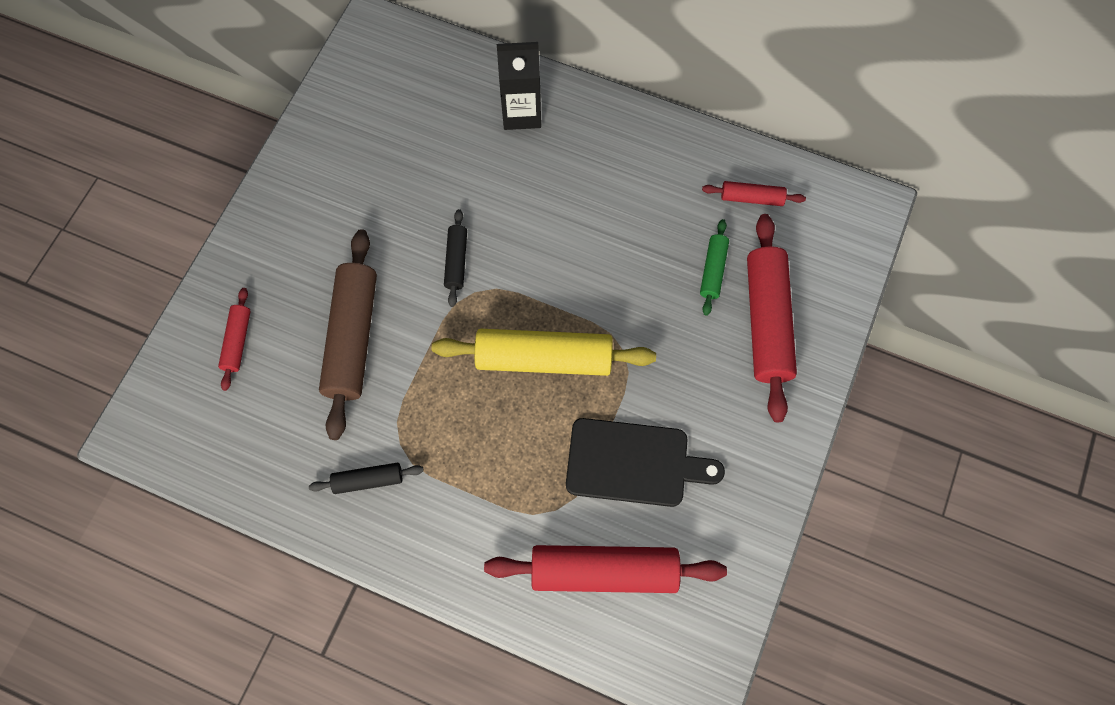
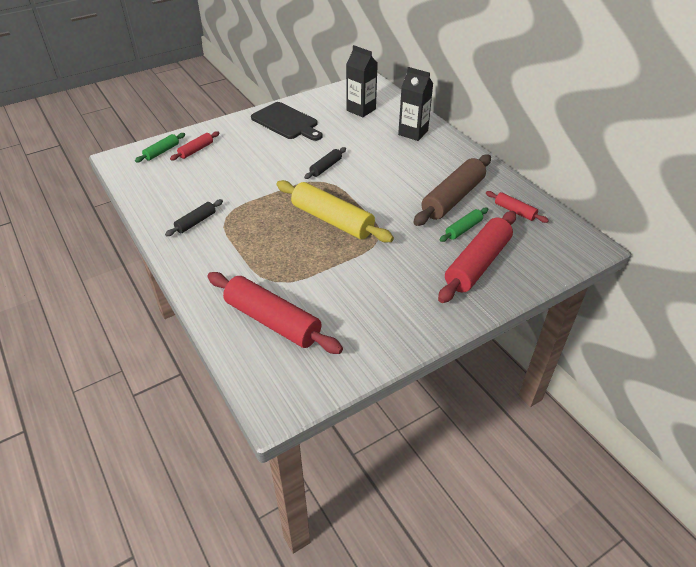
camera: 35 degrees right, 25 degrees down
(187, 377) = (161, 152): none -> green rolling pin
(352, 338) = (247, 171): brown rolling pin -> brown rolling pin (452, 198)
(368, 480) = (196, 222): black rolling pin -> black rolling pin turned 75 degrees counterclockwise
(409, 103) = (361, 110): none -> black carton
(634, 463) = (338, 284): black cutting board -> black cutting board (286, 122)

